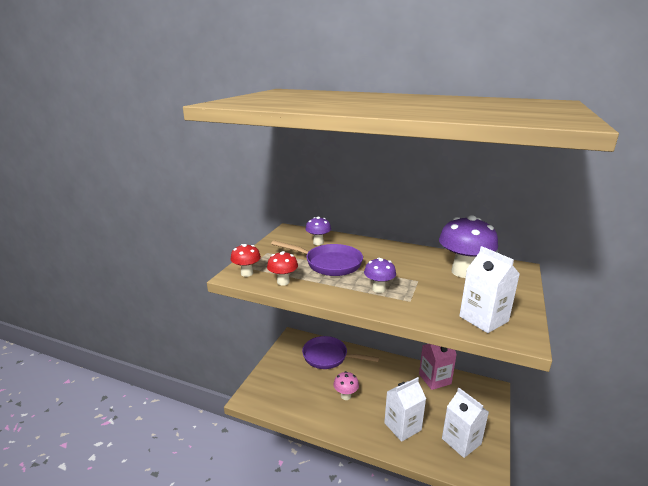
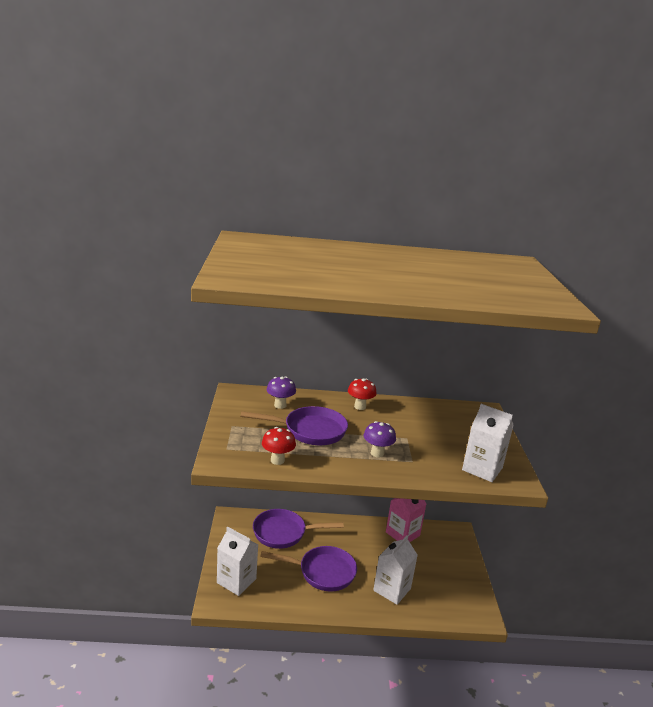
camera: 25 degrees left, 0 degrees up
(247, 273) = (230, 456): red mushroom -> red mushroom (360, 407)
(345, 396) = (322, 572): pink mushroom -> purple pan
(461, 441) = (449, 590): white carton -> white carton (236, 581)
(463, 272) = (441, 422): purple mushroom -> none

